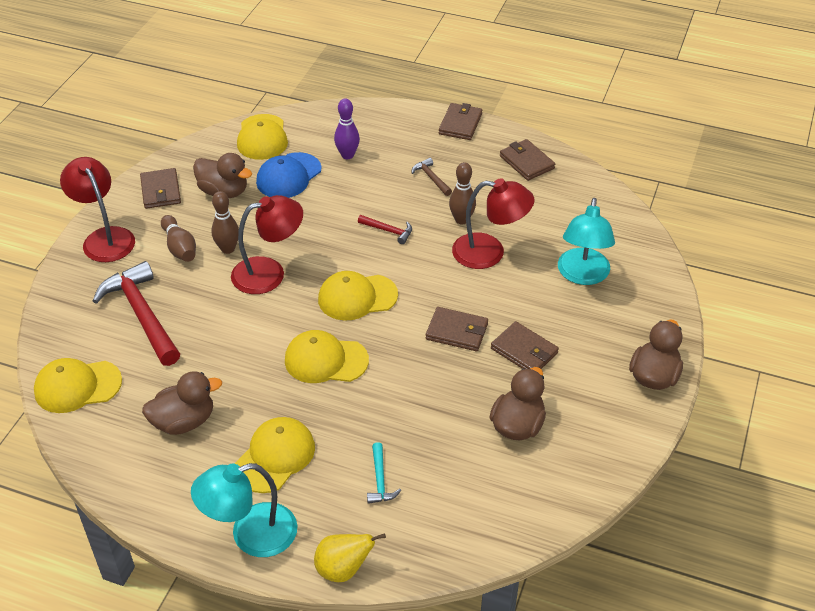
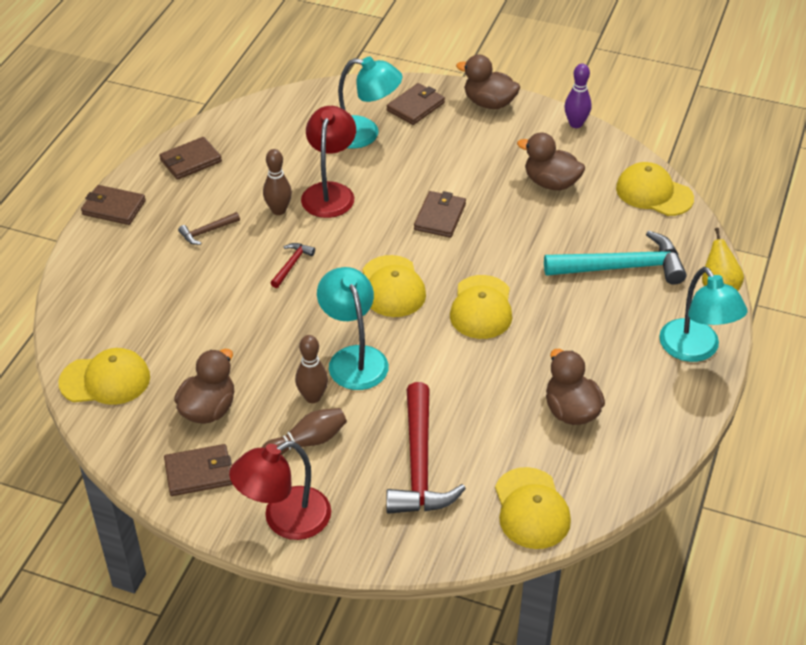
camera: 90 degrees left, 0 degrees up
(142, 314) = (419, 464): red hammer -> red hammer turned 60 degrees counterclockwise
(269, 273) = (354, 358): red lamp -> turquoise lamp
(275, 457) = (606, 338): yellow cap -> yellow cap (654, 193)
(288, 176) = (186, 351): blue cap -> none
(347, 155) = (155, 300): purple bowling pin -> purple bowling pin (575, 124)
(380, 480) = (622, 267): turquoise hammer -> turquoise hammer, size x2.19
(524, 351) = (463, 175): brown wallet -> brown wallet (415, 107)

